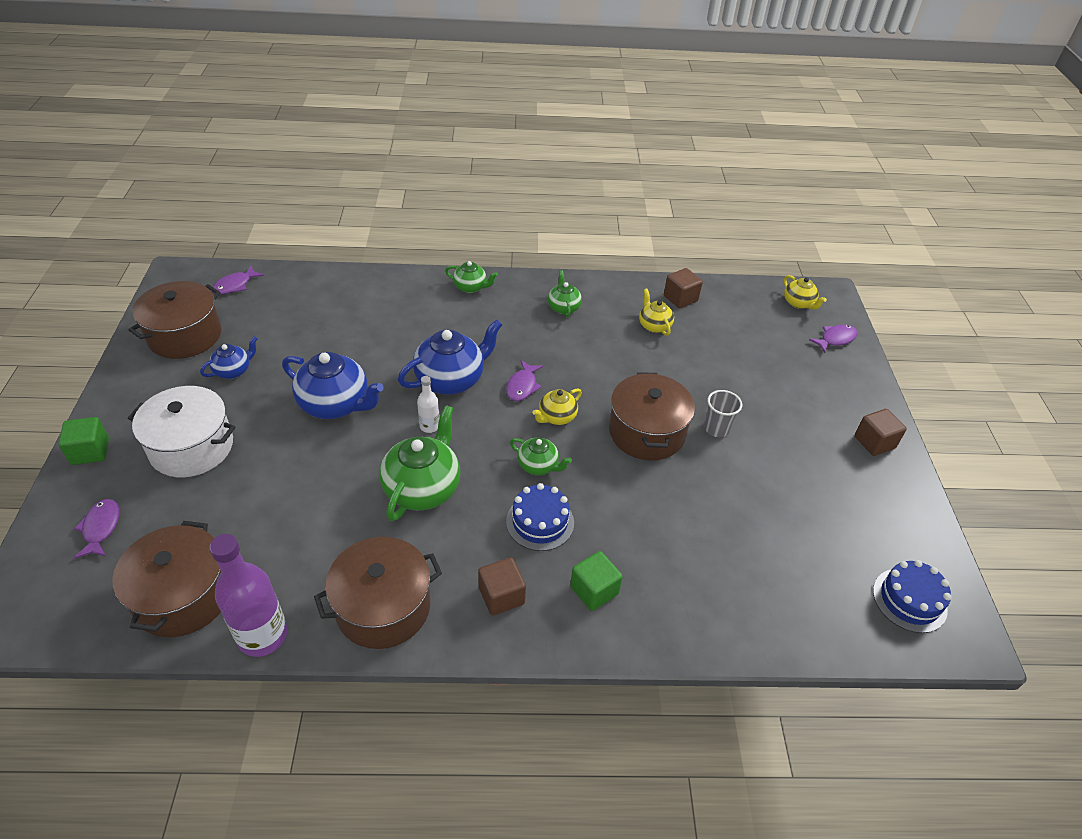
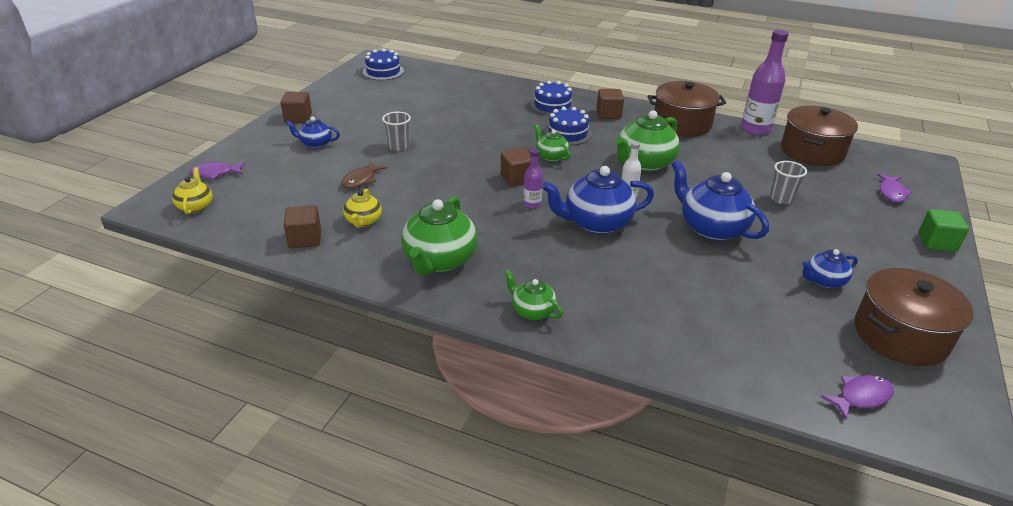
camera: 155 degrees left, 10 degrees down
(192, 447) = (841, 226): white pot -> none
(252, 473) = (781, 198): none -> grey cup
(522, 386) = (532, 204): purple fish -> purple bottle
(556, 417) = (517, 178): yellow teapot -> brown cube
(563, 307) = (439, 260): green teapot -> green teapot, size x1.85
(594, 590) = (552, 106): green cube -> blue cake
(647, 432) = (453, 155): brown pot -> none
(703, 369) = (361, 180): none -> brown fish
(802, 405) = (315, 144): none -> blue teapot

